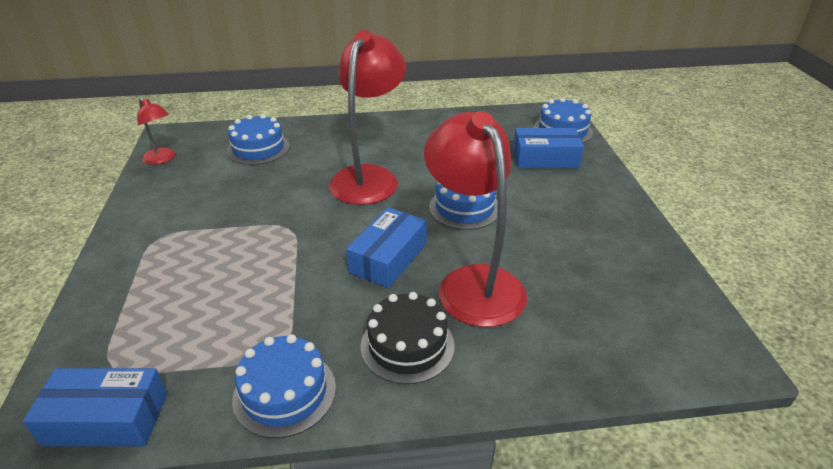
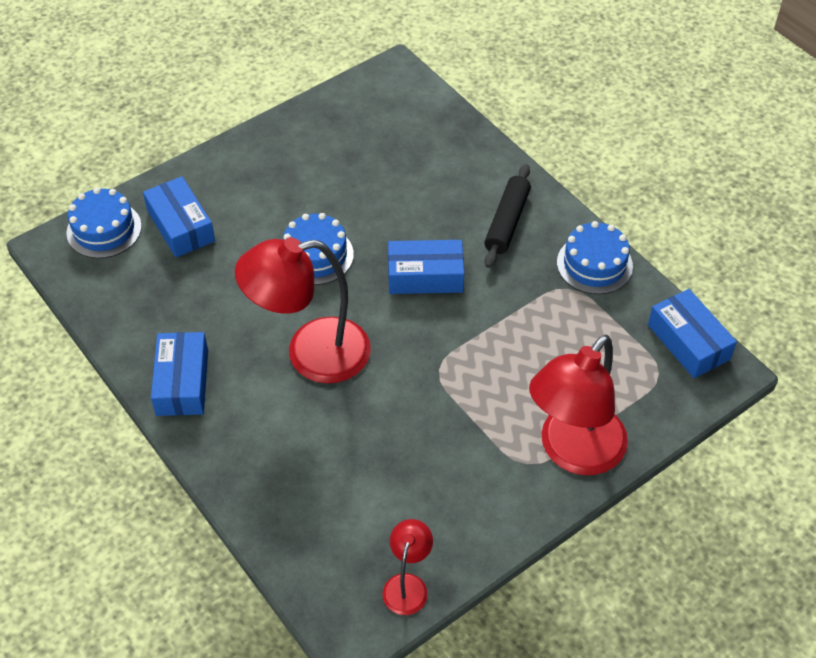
camera: 120 degrees left, 15 degrees up
(258, 148) = (319, 497): blue cake -> none
(398, 127) = (182, 382): none -> blue box
(407, 345) = (507, 222): black cake -> black rolling pin
(473, 282) = (415, 212): red lamp -> red lamp (573, 452)

